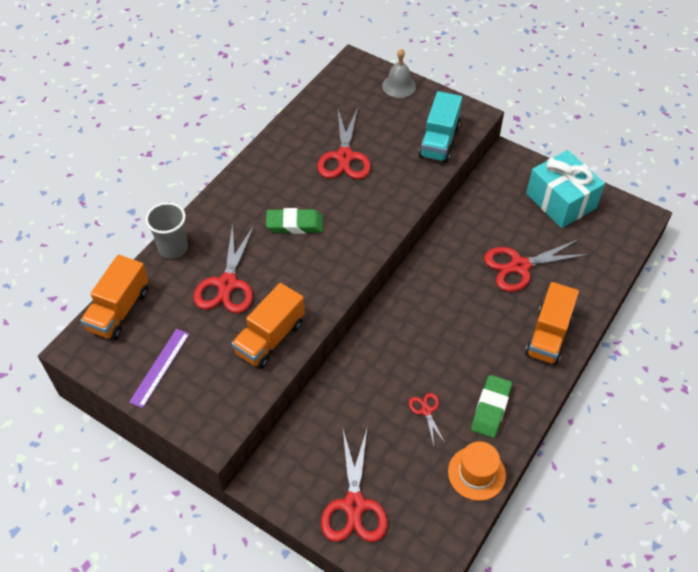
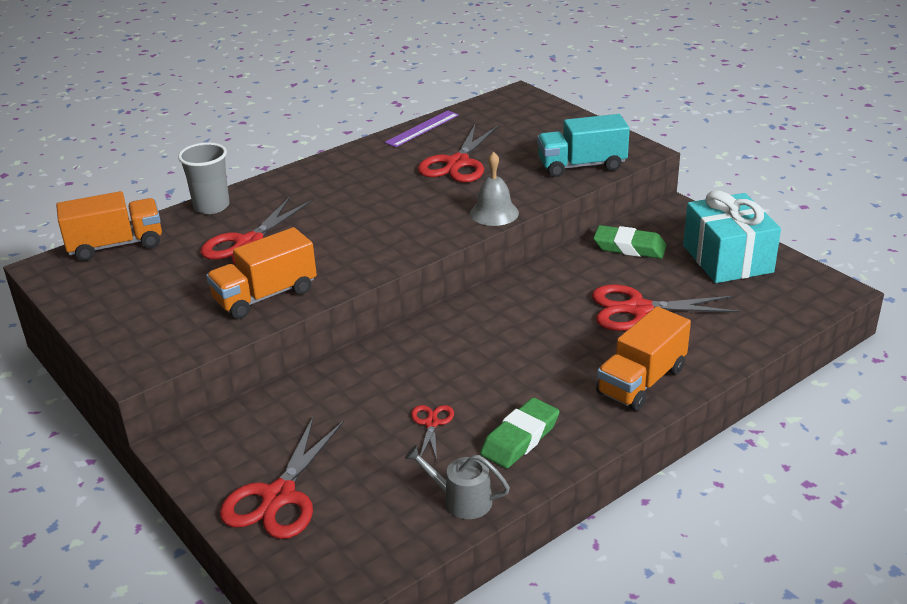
camera: 20 degrees right, 20 degrees down
(119, 310) = (116, 245): orange truck -> orange truck turned 150 degrees counterclockwise
(160, 367) = (123, 298): purple ruler -> purple ruler (422, 128)
(295, 224) = (362, 208): green eraser -> green eraser (629, 247)
(399, 86) = (560, 117): grey bell -> grey bell (494, 213)
(439, 141) = (582, 166): turquoise truck -> turquoise truck turned 45 degrees clockwise
(476, 473) = (462, 500): orange hat -> grey watering can

